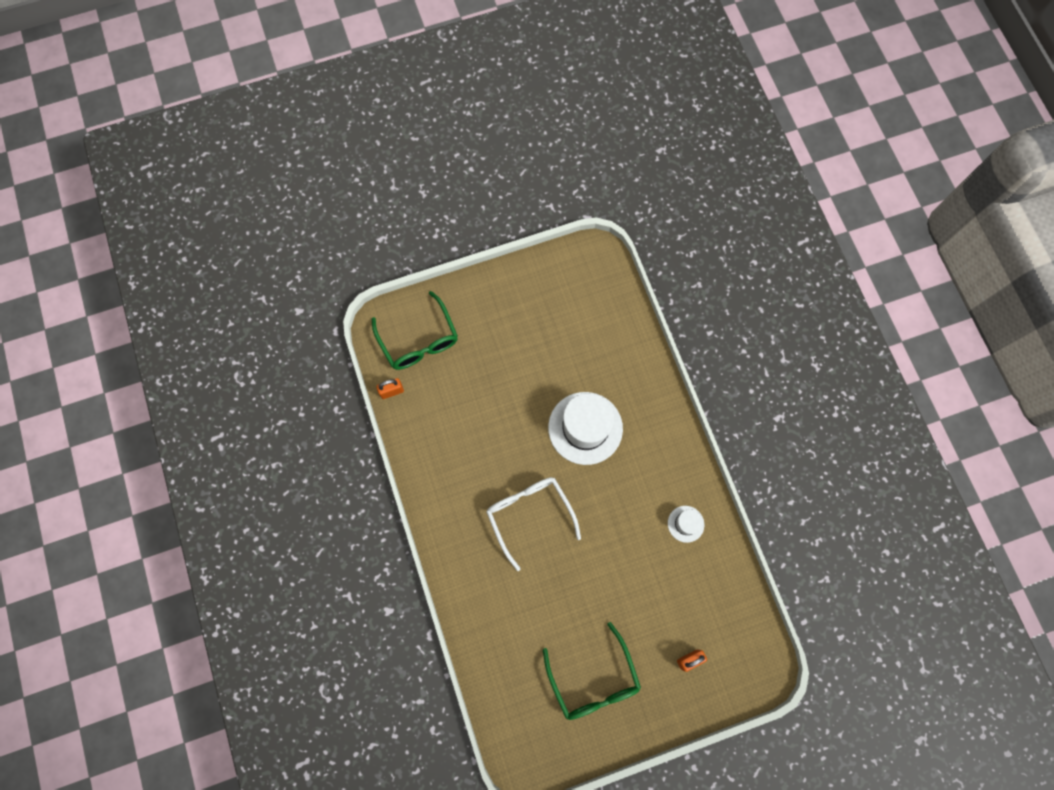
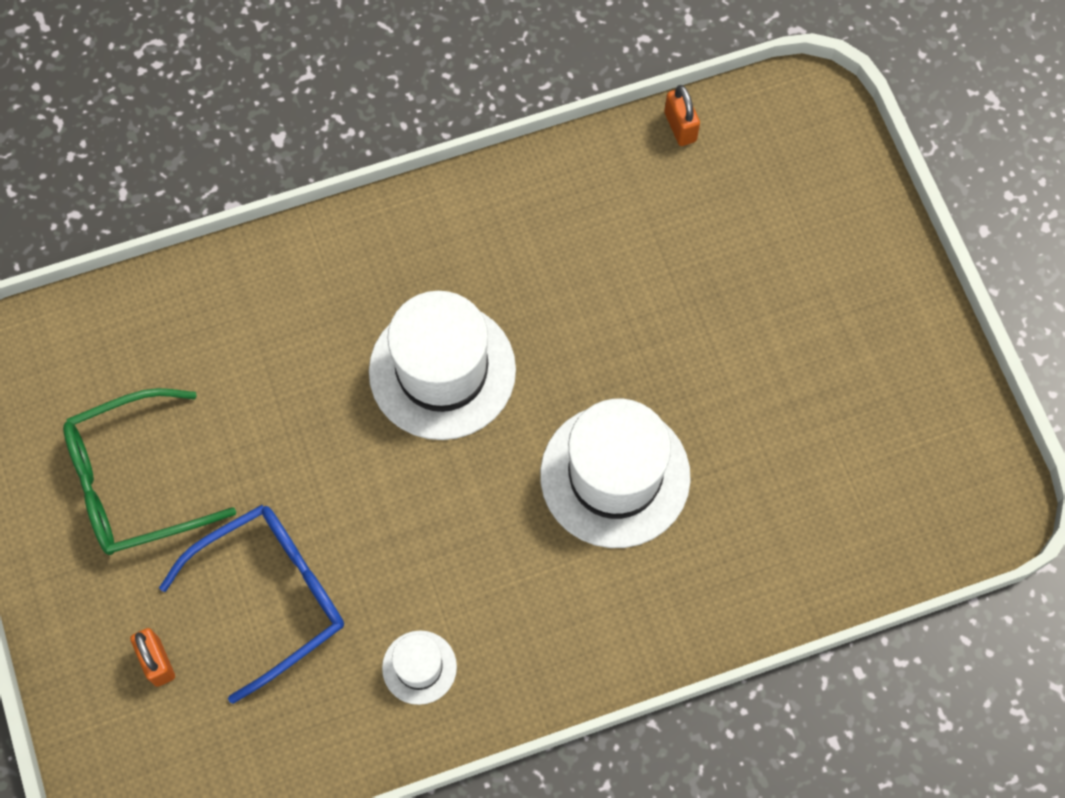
camera: 90 degrees right, 5 degrees down
(419, 340) = (784, 169): green glasses -> none
(529, 515) = (442, 370): white glasses -> white hat
(653, 601) = (271, 596): none -> blue glasses

